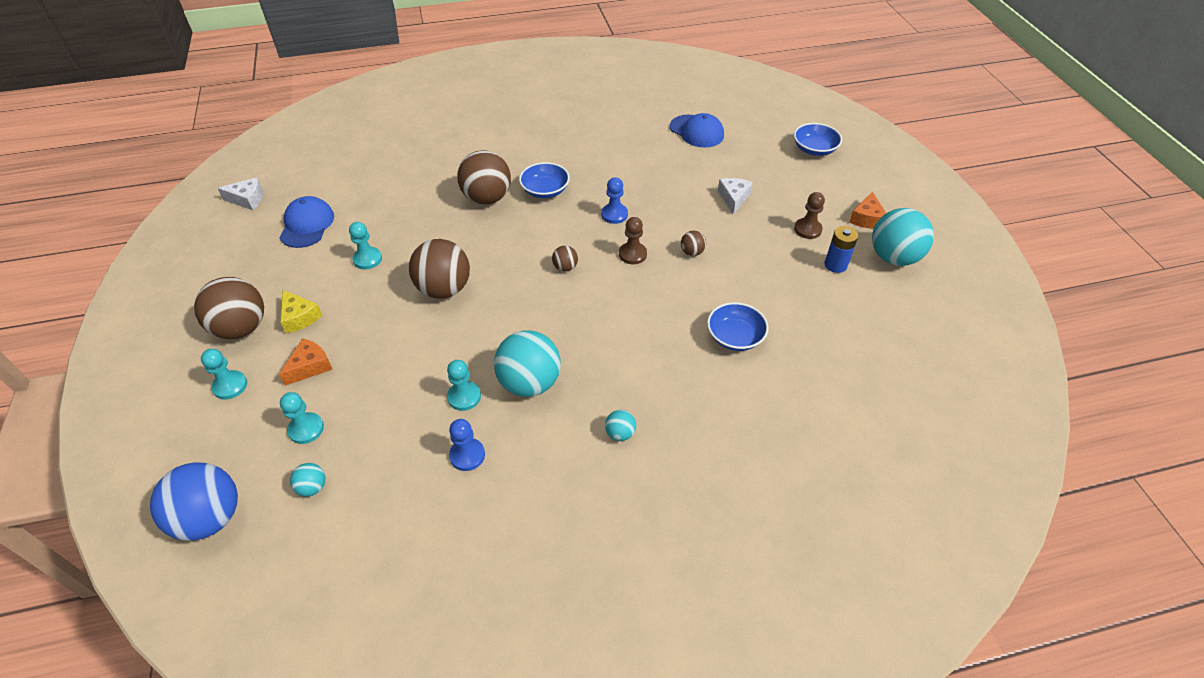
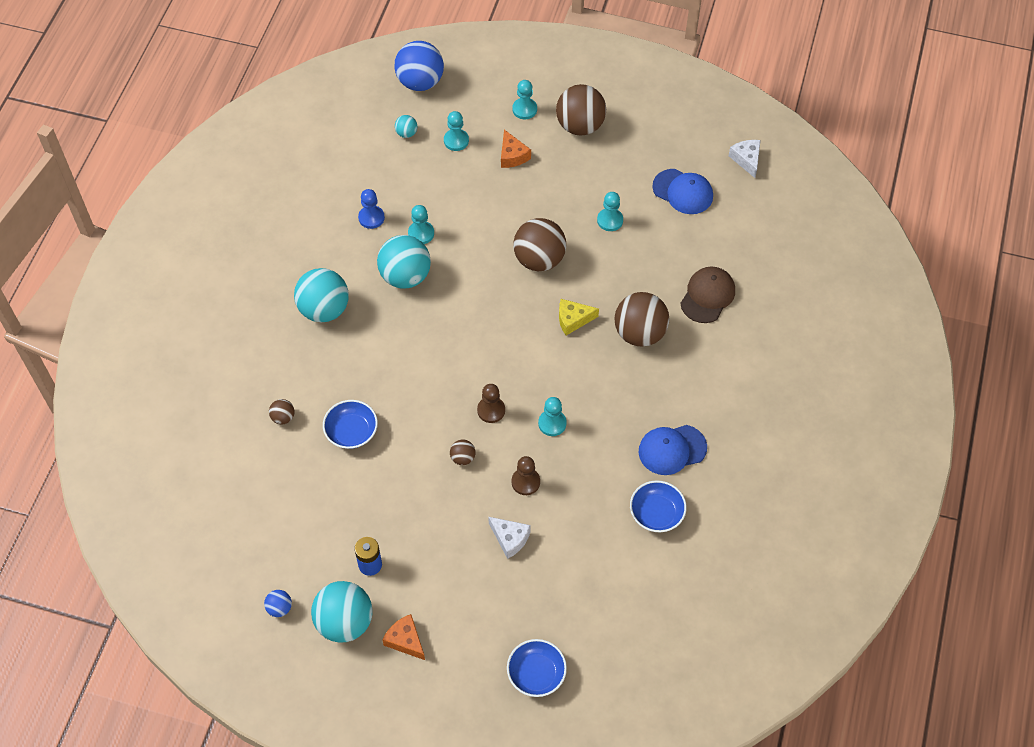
camera: 120 degrees right, 10 degrees up
(247, 199) = (746, 159): white cheese -> white cheese turned 135 degrees clockwise
(299, 317) = (568, 161): yellow cheese -> yellow cheese (573, 319)
(422, 175) = (707, 296): none -> brown cap
(545, 190) = (622, 384): blue bowl -> blue bowl (656, 513)
(565, 267) = (508, 352): brown ball -> brown ball (283, 417)
(614, 214) = (552, 423): blue pawn -> turquoise pawn
(620, 433) = (324, 309): turquoise ball -> turquoise ball, size x2.20
(696, 131) = (638, 574): blue cap -> blue cap (672, 449)
(807, 229) = (427, 575): brown pawn -> brown pawn (525, 482)
(929, 302) = (279, 608): none -> blue ball

